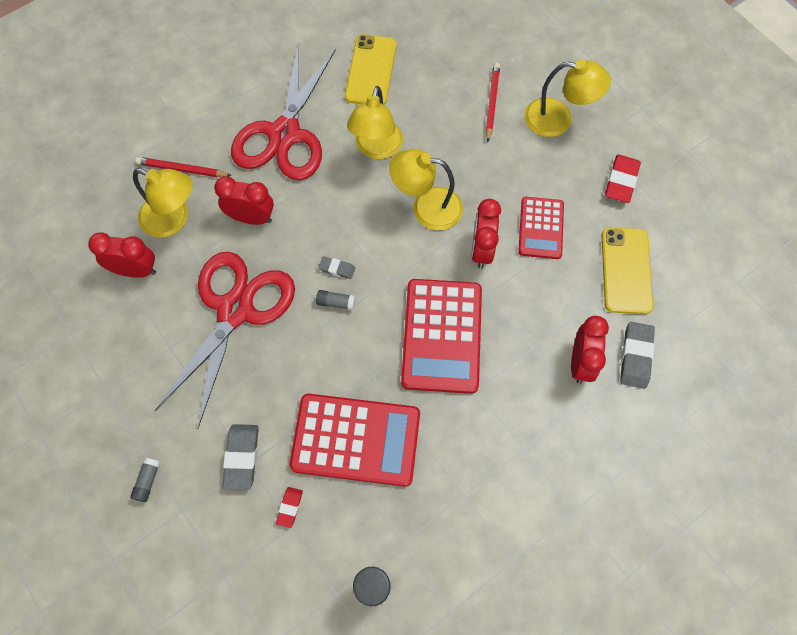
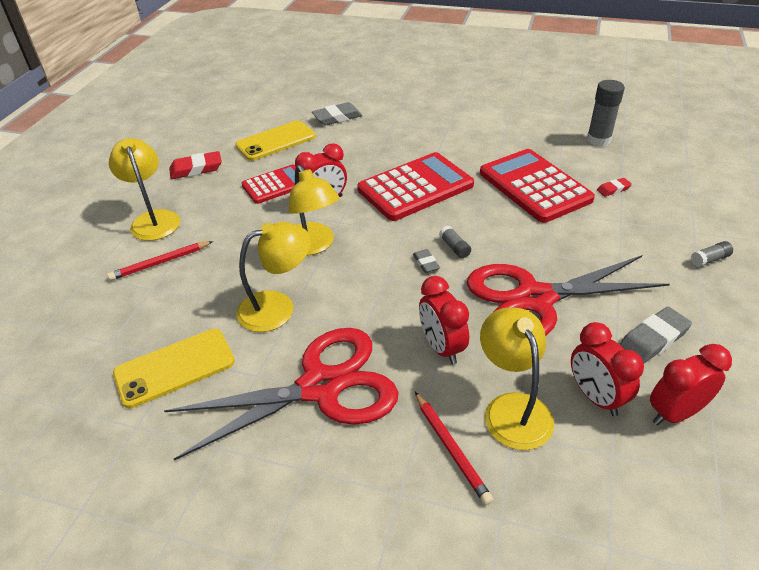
camera: 125 degrees left, 25 degrees down
(242, 457) = (622, 226): grey eraser -> grey eraser (653, 339)
(580, 362) = (365, 132): red clock -> red clock (675, 413)

